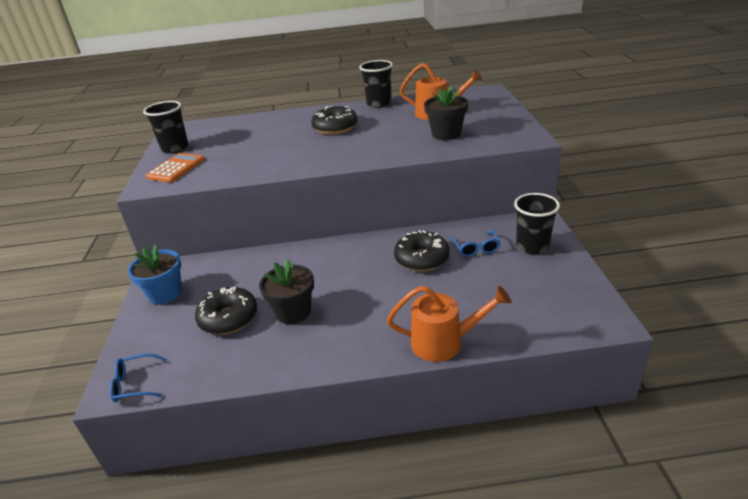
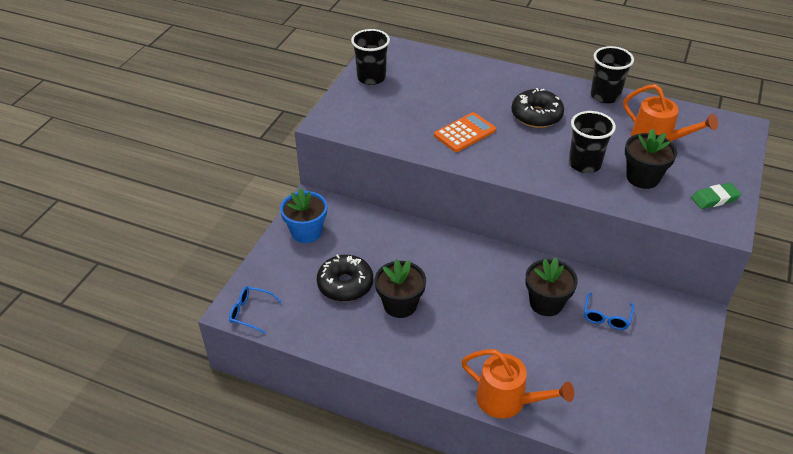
camera: 25 degrees right, 10 degrees up
(176, 168) = (360, 109): orange calculator -> orange calculator (464, 133)
(421, 259) = (546, 303): black donut -> black flower pot
(507, 128) = (714, 199): none -> green eraser
(532, 246) = (664, 342): black cup -> black cup (584, 164)

